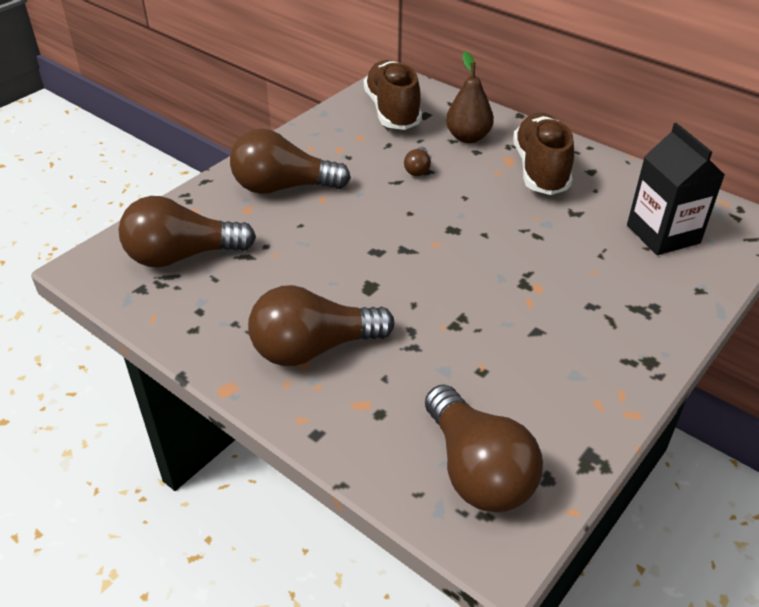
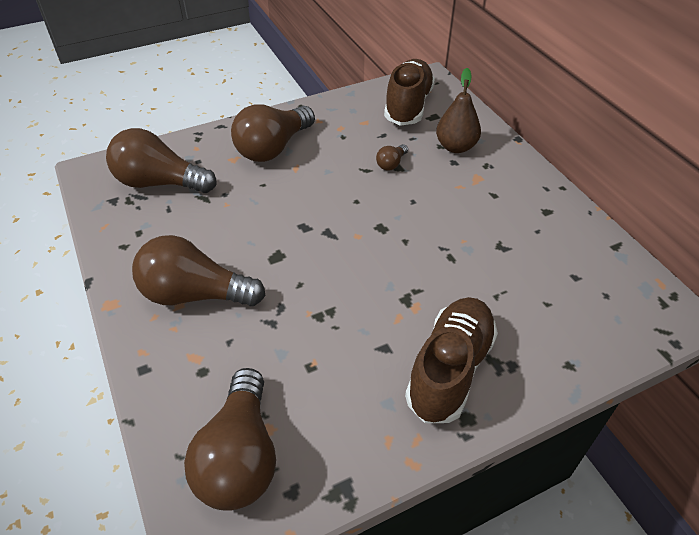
camera: 25 degrees right, 5 degrees up
(283, 187) = (273, 148): brown light bulb -> brown light bulb turned 75 degrees counterclockwise
(540, 170) = (499, 196): brown shoe -> brown shoe (450, 369)
(663, 234) = (573, 295): black carton -> none

